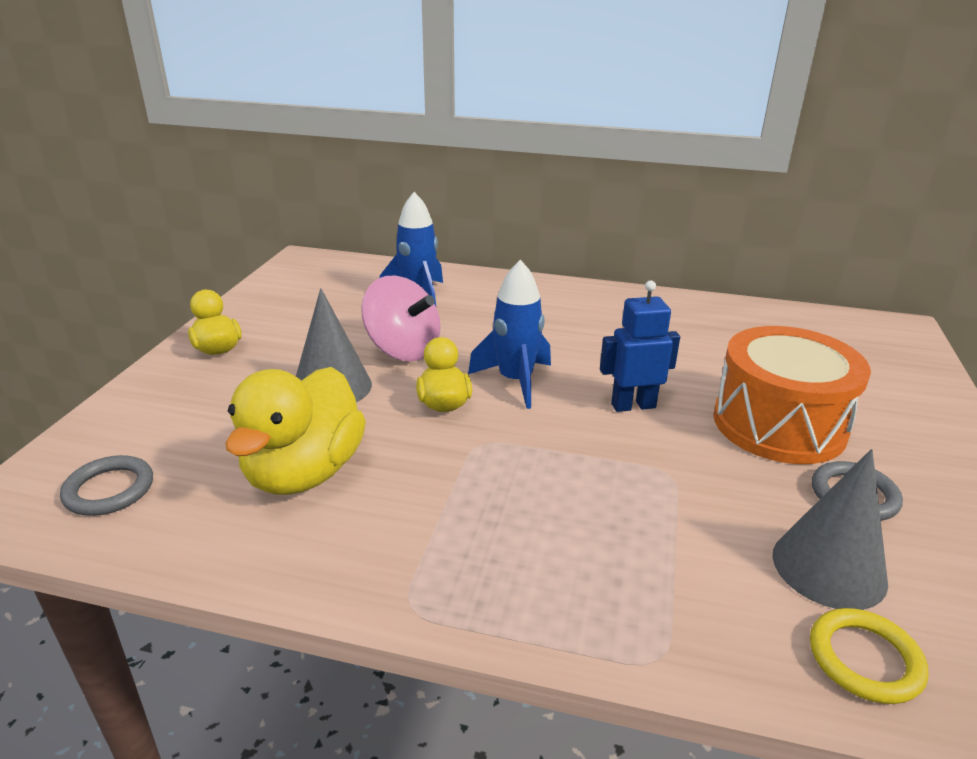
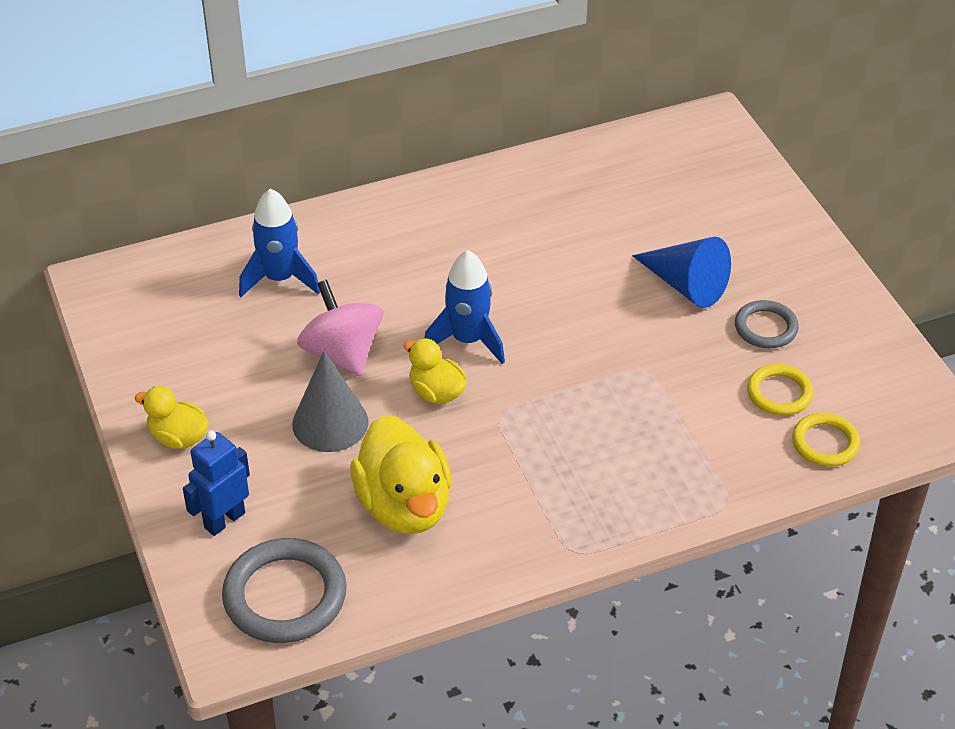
camera: 35 degrees left, 15 degrees up
(109, 490) = (285, 596): grey ring -> grey ring, size x1.71
(403, 350) = (342, 353): pink spinning top -> pink spinning top turned 120 degrees counterclockwise
(633, 405) = (575, 319): blue robot -> blue robot (224, 520)
(779, 424) = (686, 285): orange drum -> blue cone
(829, 567) = (779, 393): grey cone -> yellow ring

